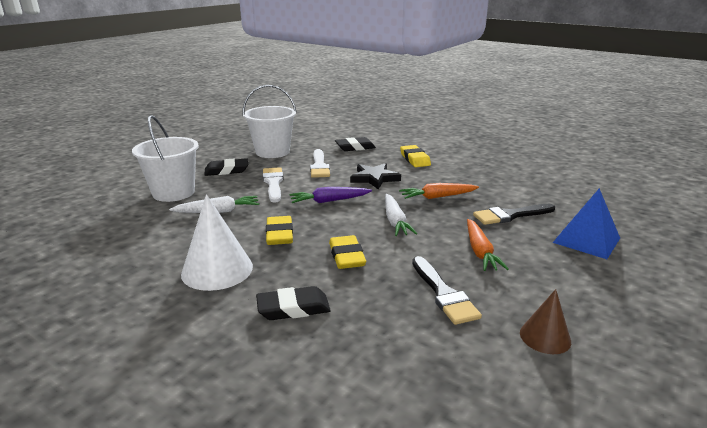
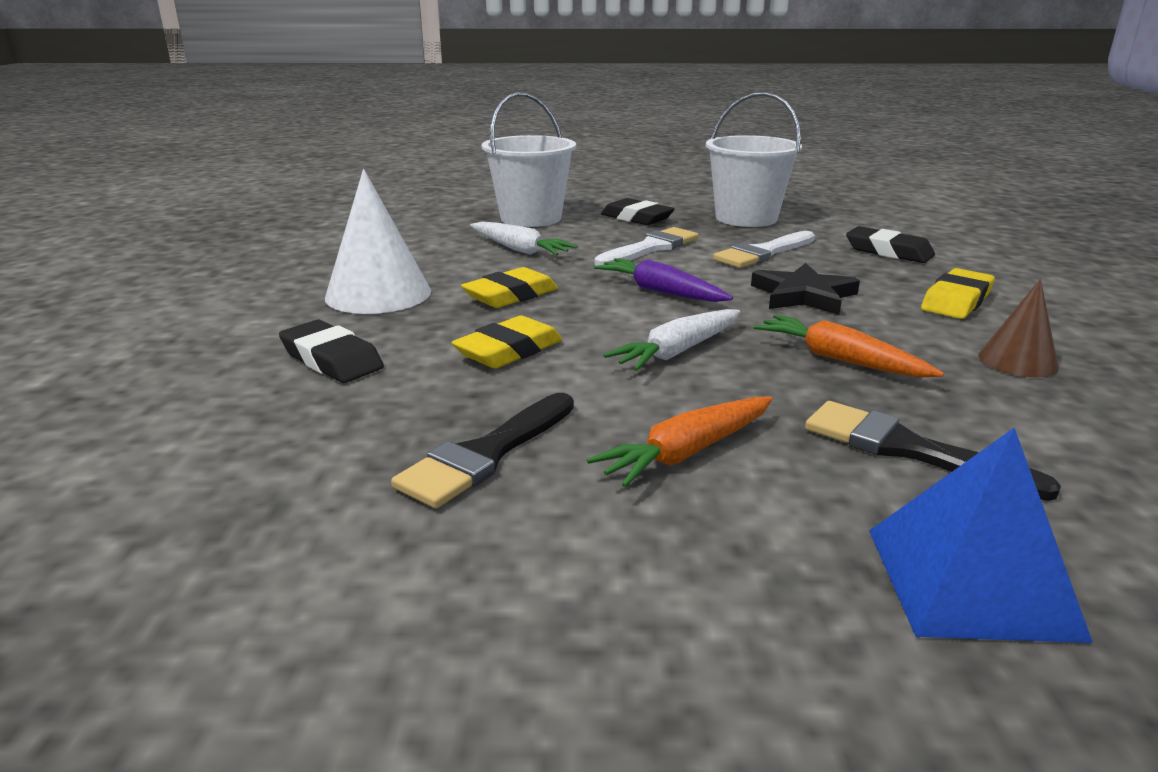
camera: 55 degrees right, 0 degrees up
(545, 337) = (439, 601): brown cone -> brown cone (1017, 361)

